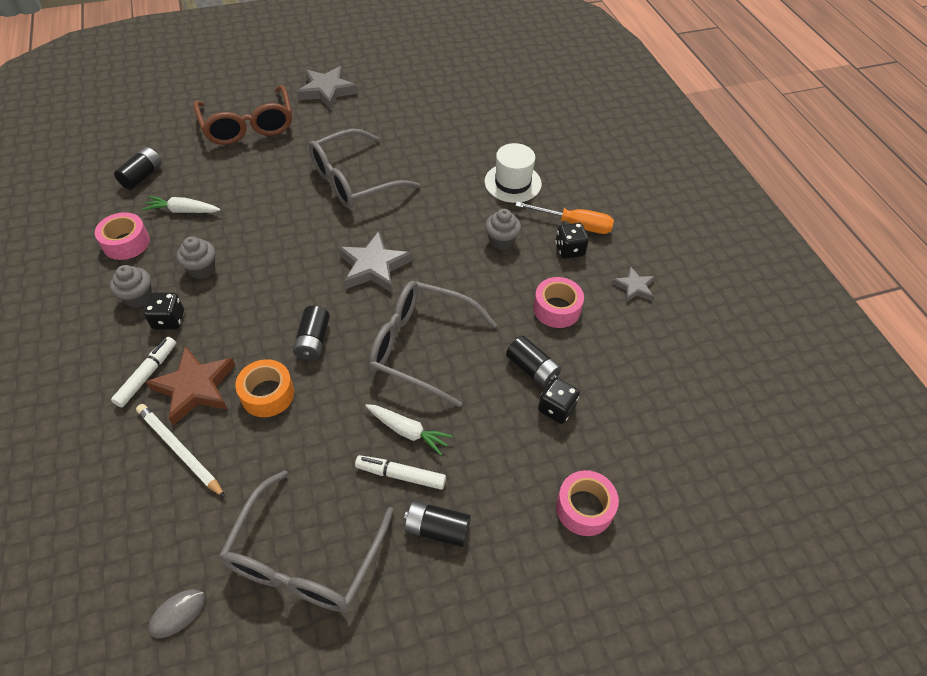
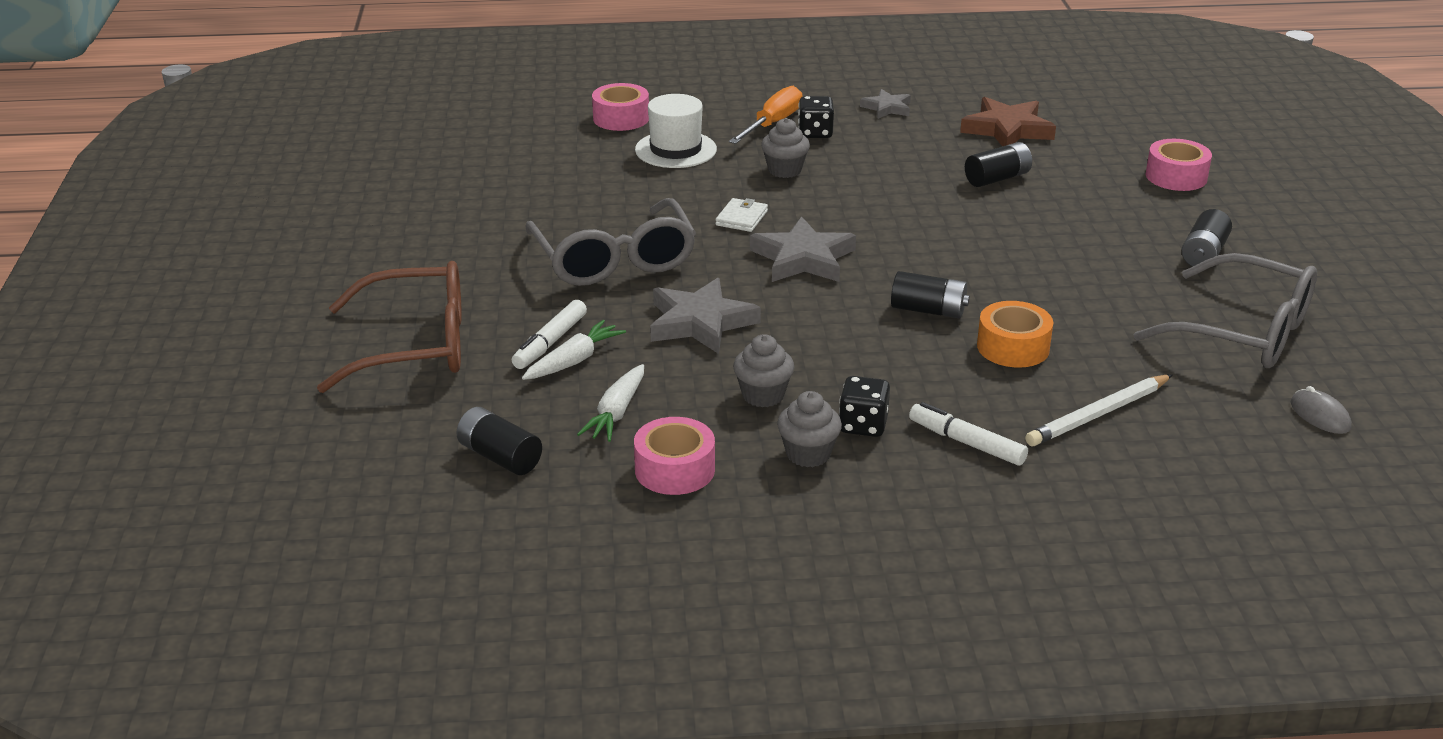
camera: 75 degrees left, 20 degrees down
(195, 387) = (995, 402): brown star -> brown star (1007, 129)
(327, 91) = (364, 267): grey star -> grey star (700, 322)
(401, 475) = (1137, 268): white marker -> white marker (550, 342)
(408, 431) = (1078, 258): white carrot -> white carrot (574, 361)
(421, 346) = (951, 239): grey glasses -> none
(423, 229) = (741, 218): none -> white wallet
(556, 309) = (909, 153): pink tape -> pink tape (621, 118)
(556, 408) = (1053, 173): black dice -> none

